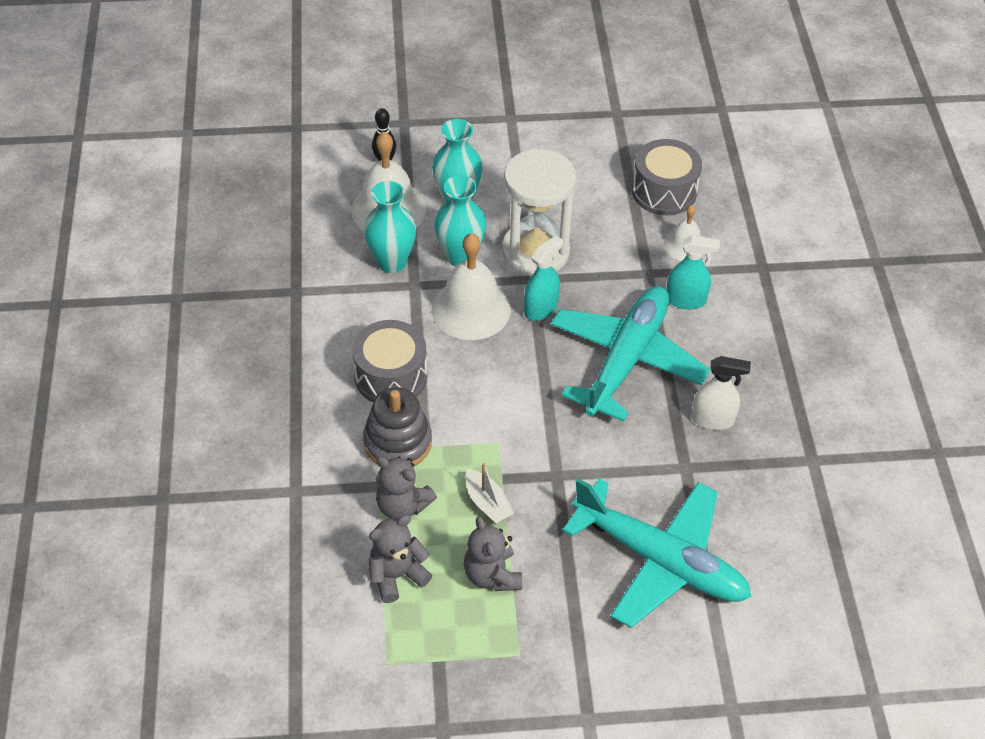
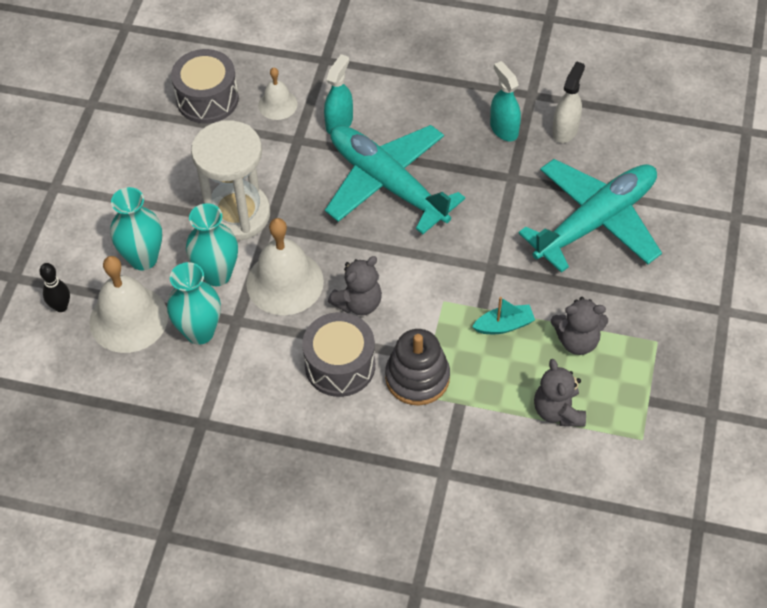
camera: 70 degrees left, 5 degrees up
(402, 505) = (487, 390): grey teddy bear -> grey teddy bear (358, 303)
(487, 503) = (504, 325): white boat -> turquoise boat
(541, 308) = (306, 229): turquoise spray bottle -> turquoise spray bottle (504, 129)
(713, 419) = (471, 144): white spray bottle -> white spray bottle (565, 130)

